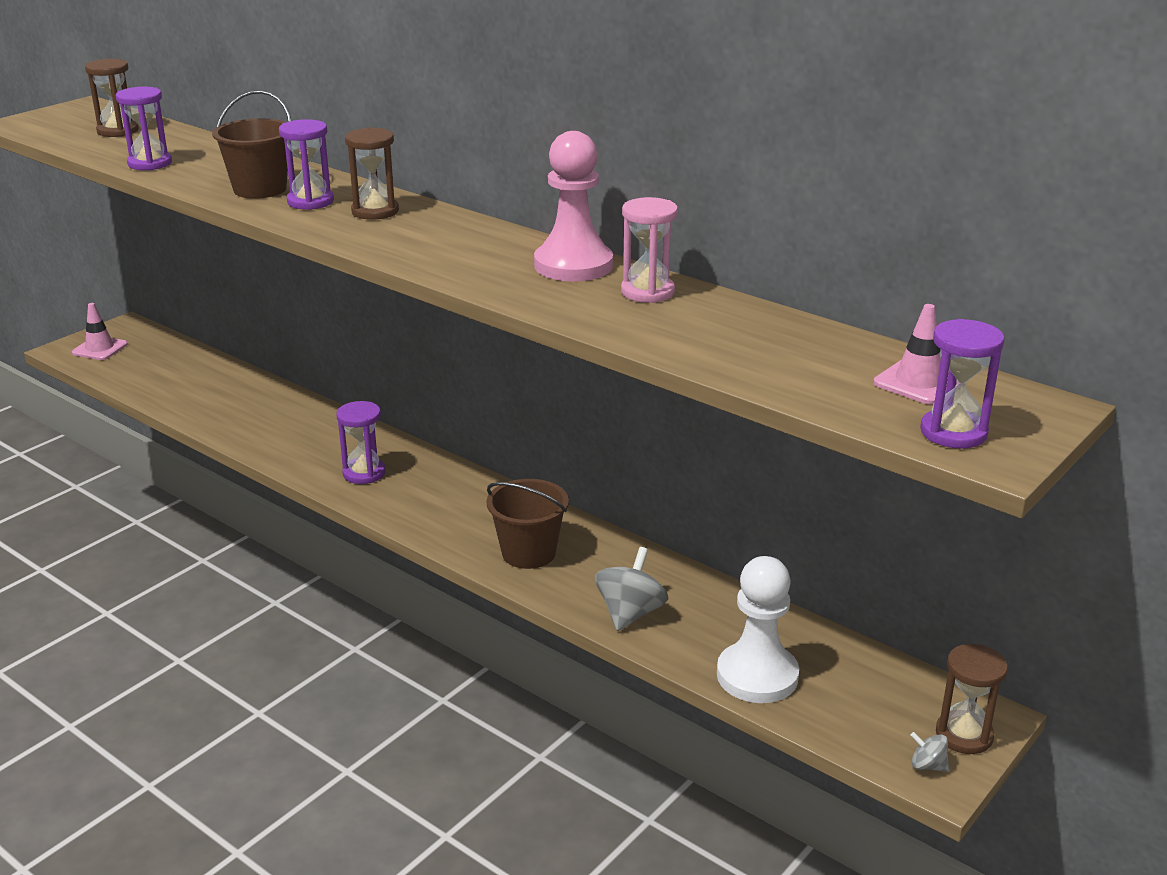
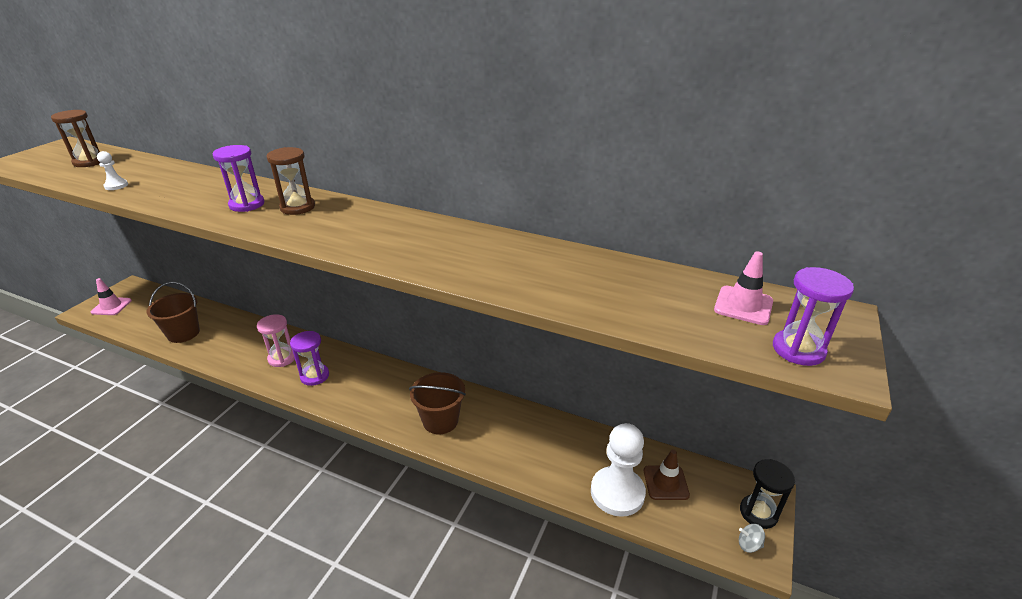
camera: 15 degrees left, 5 degrees up
(150, 163) = (116, 186): purple hourglass -> white pawn
(260, 189) = (206, 198): brown bucket -> brown bucket (183, 333)
(573, 265) = (456, 236): pink pawn -> none
(630, 613) = (520, 457): grey spinning top -> none
(647, 292) = (518, 252): pink hourglass -> pink hourglass (282, 358)
(837, 677) = (665, 483): none -> brown traffic cone
(964, 735) = (758, 513): brown hourglass -> black hourglass

